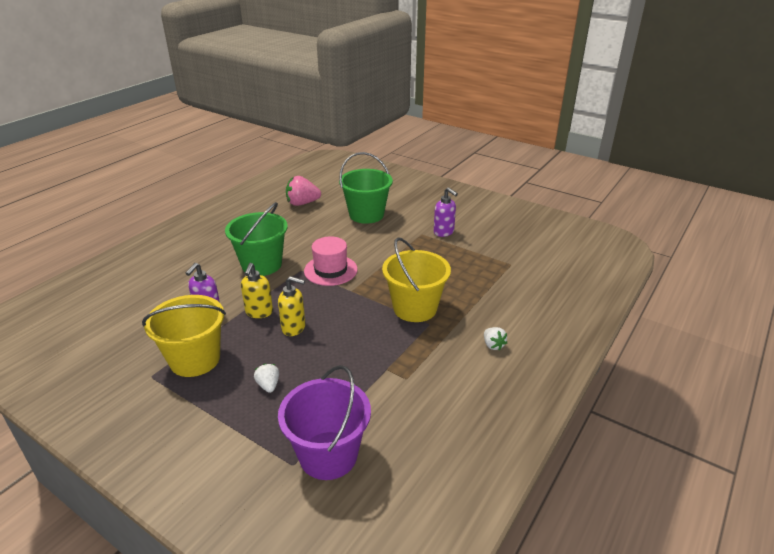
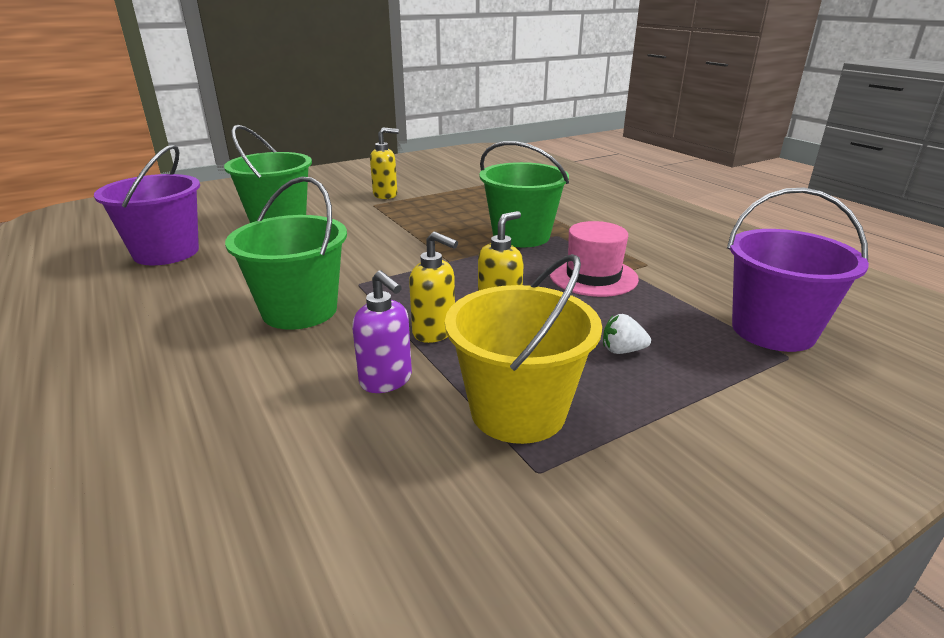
camera: 65 degrees left, 5 degrees down
(302, 203) = (166, 252): pink strawberry -> purple bucket
(330, 270) = (384, 265): pink hat -> pink hat (593, 276)
(415, 308) = (521, 236): yellow bucket -> green bucket
(444, 232) = (386, 195): purple soap dispenser -> yellow soap dispenser
(493, 345) = (613, 218): white strawberry -> none

